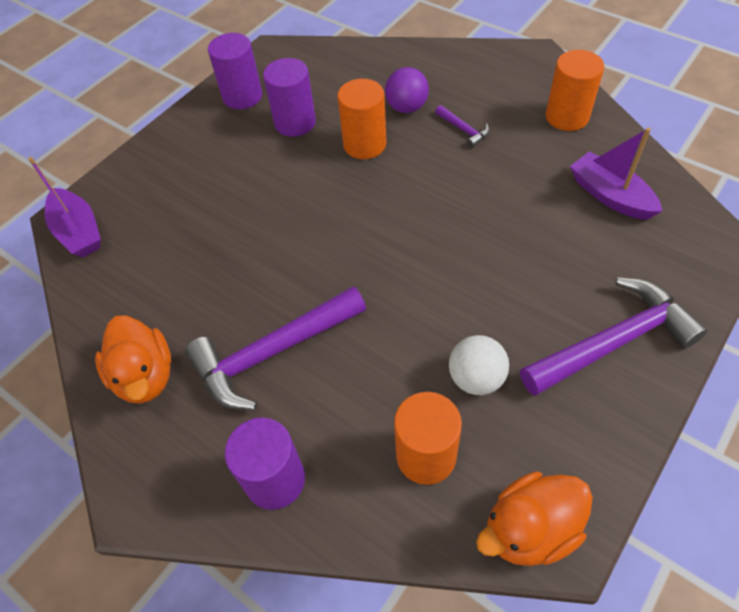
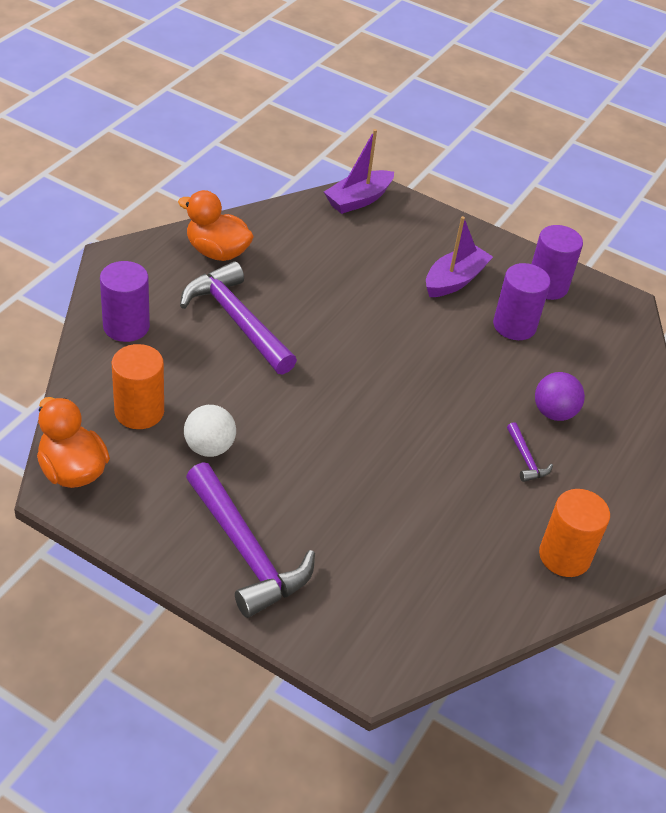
camera: 75 degrees right, 10 degrees down
(145, 376) = (217, 252): orange duck -> orange duck turned 60 degrees clockwise
(364, 144) = (490, 378): orange cylinder -> none
(463, 130) = (526, 459): purple hammer -> purple hammer turned 60 degrees counterclockwise
(610, 196) = (439, 579): purple boat -> purple boat (454, 280)

